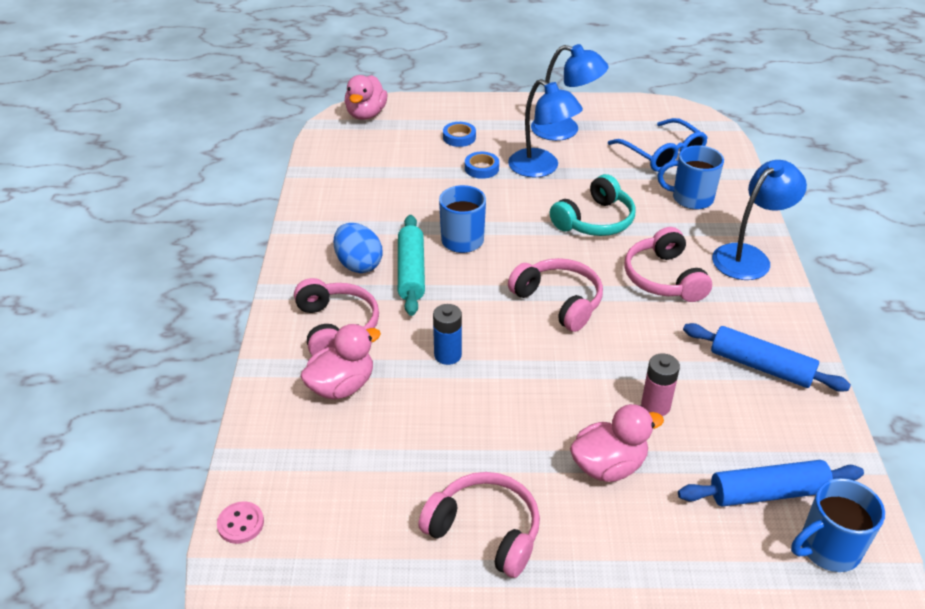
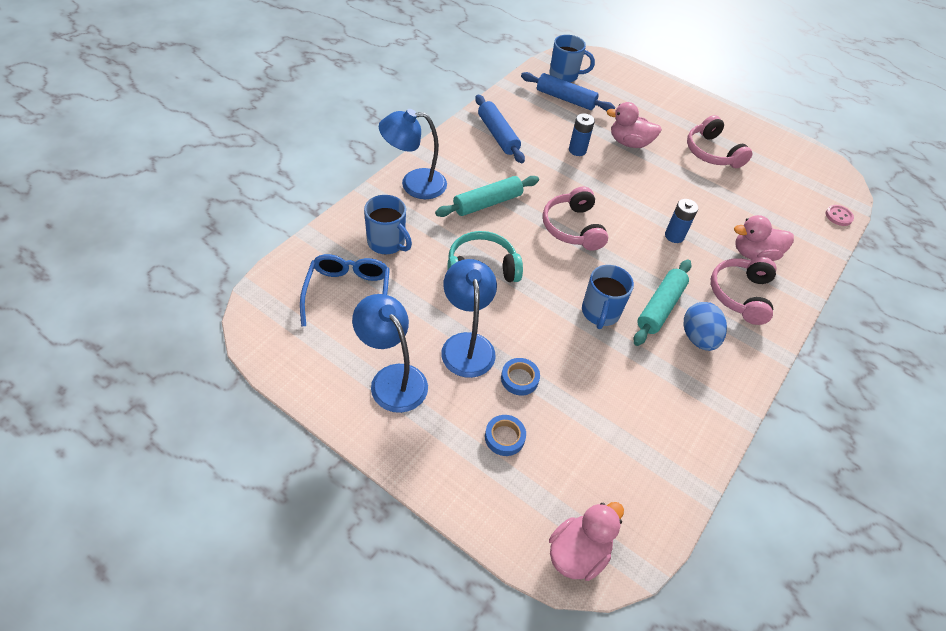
camera: 150 degrees left, 10 degrees up
(655, 406) = (577, 150): pink battery -> blue battery
(663, 278) = (487, 203): pink headphones -> turquoise rolling pin

